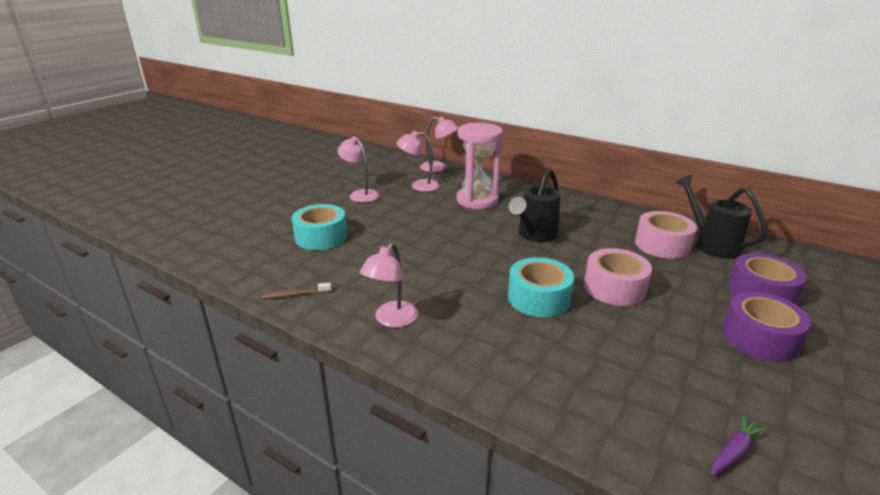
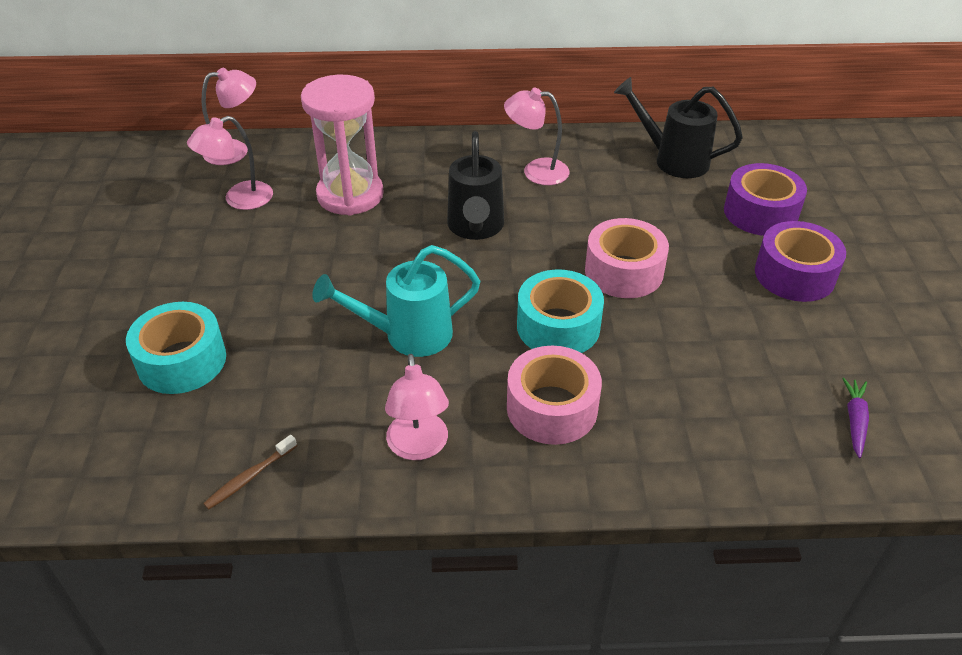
camera: 35 degrees left, 15 degrees up
(360, 194) = (161, 253): pink lamp -> pink lamp (536, 171)
(442, 268) = (407, 335): none -> turquoise watering can
(662, 245) = (626, 182): pink tape -> pink tape (552, 408)

